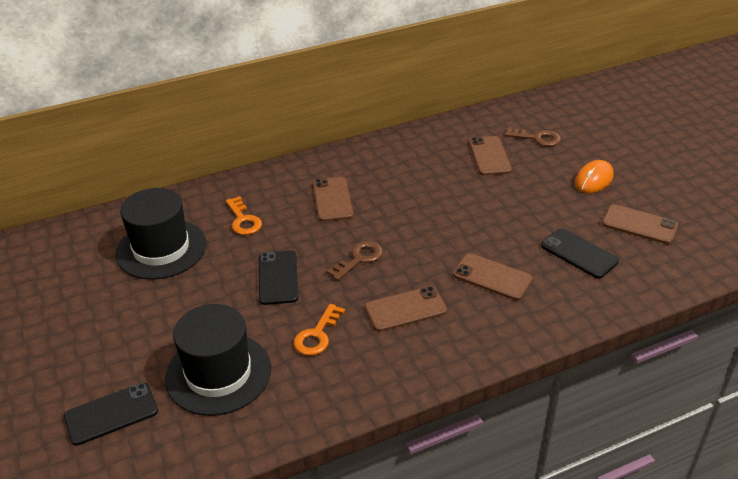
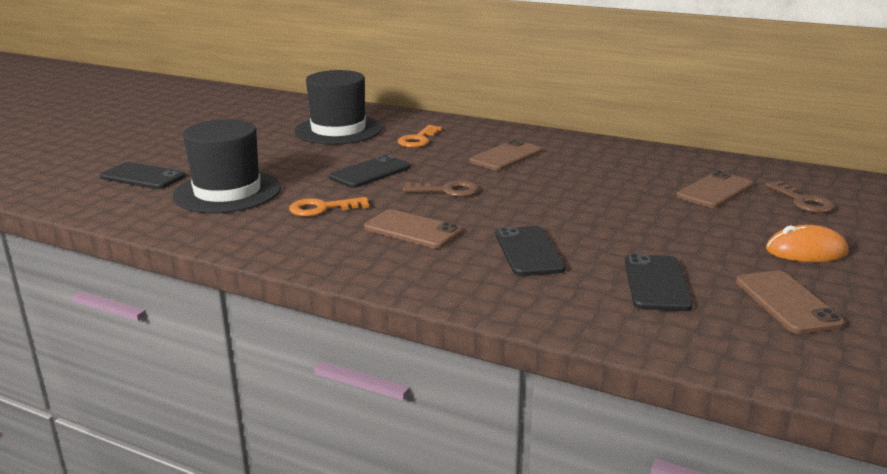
camera: 50 degrees right, 15 degrees down
(492, 277) = (528, 252): brown phone -> black phone

